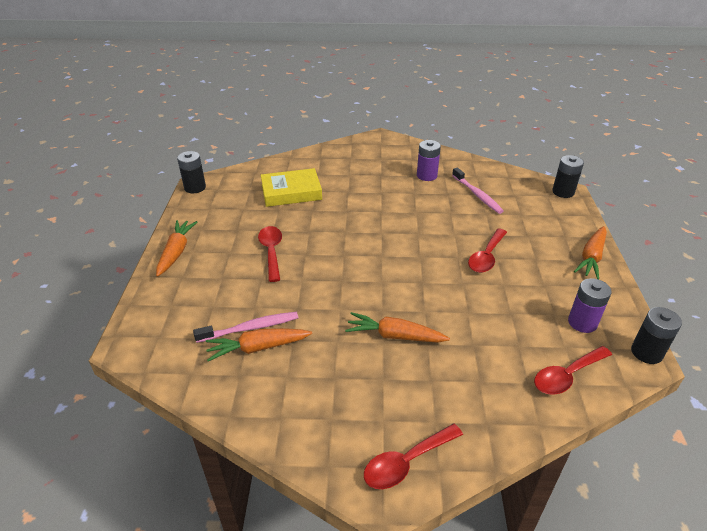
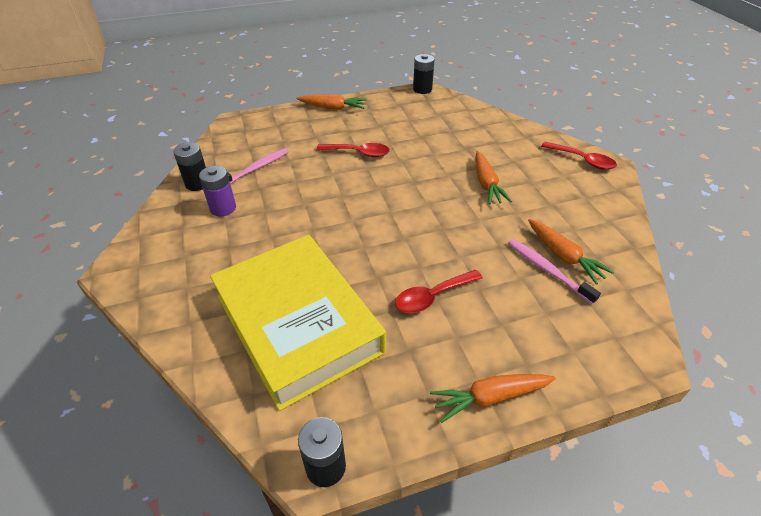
camera: 110 degrees left, 5 degrees up
(291, 192) = (298, 323): yellow book -> yellow book, size x1.85
(563, 192) = (236, 123): black battery -> black battery (197, 183)
(567, 376) = (464, 113): red spoon -> none
(582, 322) = (410, 109): purple battery -> none

